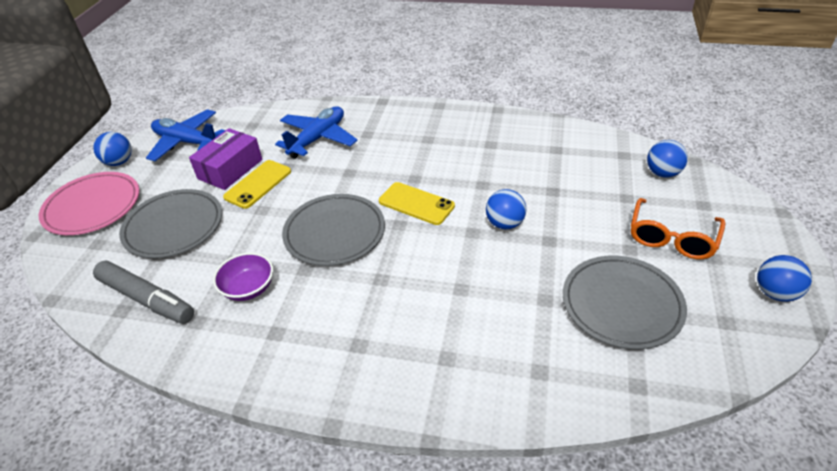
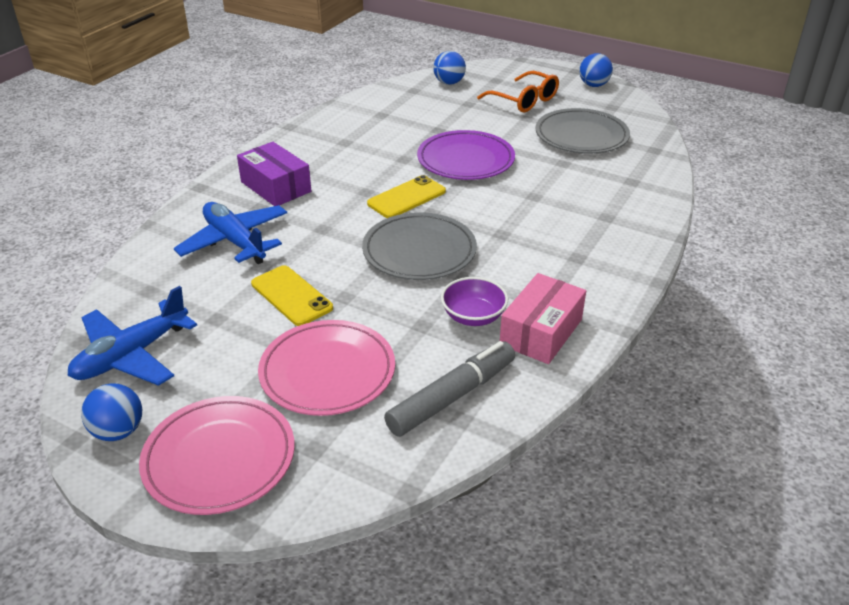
camera: 75 degrees left, 5 degrees down
(174, 227) = (327, 372): grey plate -> pink plate
(230, 169) = (239, 316): purple box -> purple box (276, 186)
(233, 338) = (541, 332): none -> pink box
(504, 224) = (465, 160): blue ball -> purple plate

